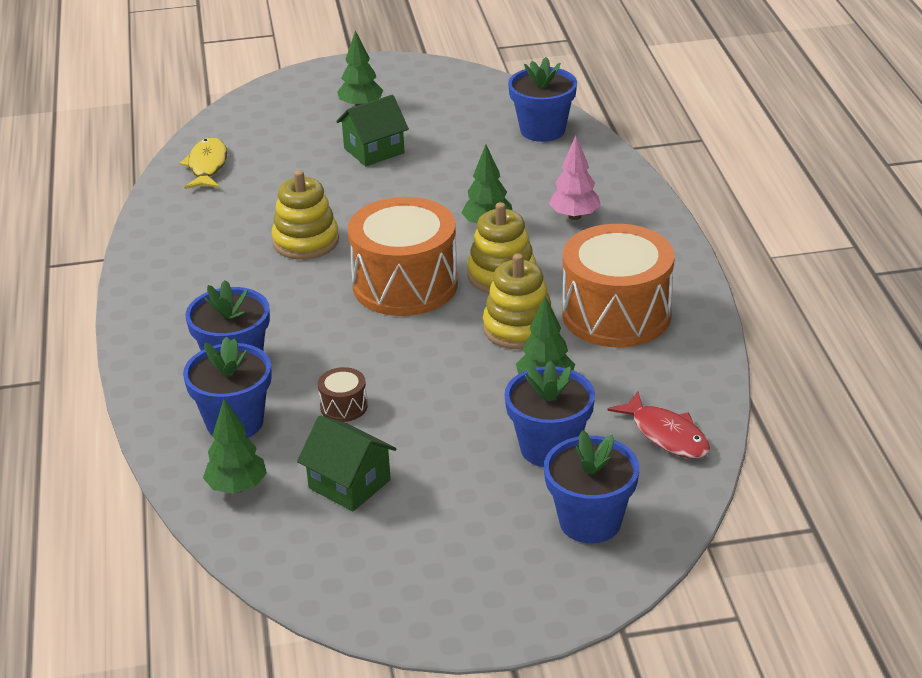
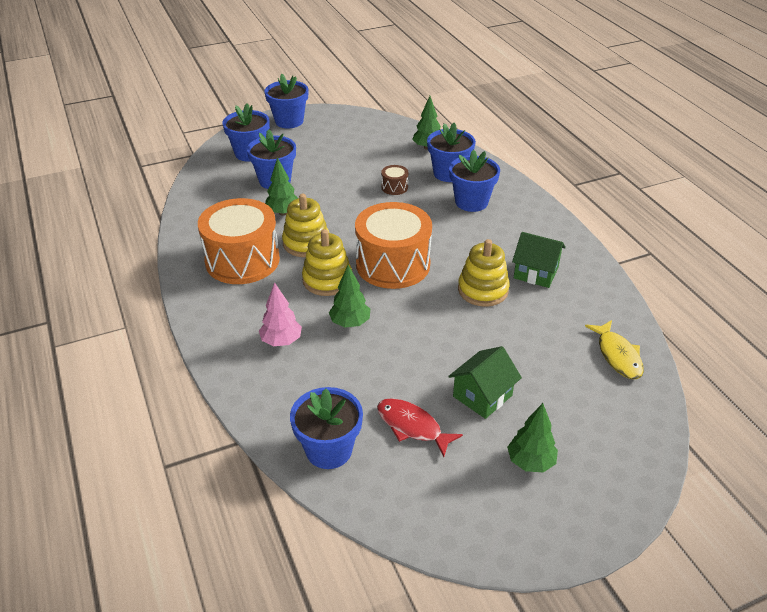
camera: 165 degrees right, 5 degrees up
(349, 484) = (373, 154): green house -> green house (536, 273)
(494, 607) = (289, 121): none -> blue flower pot
(666, 435) = (211, 194): red fish -> red fish (412, 426)

